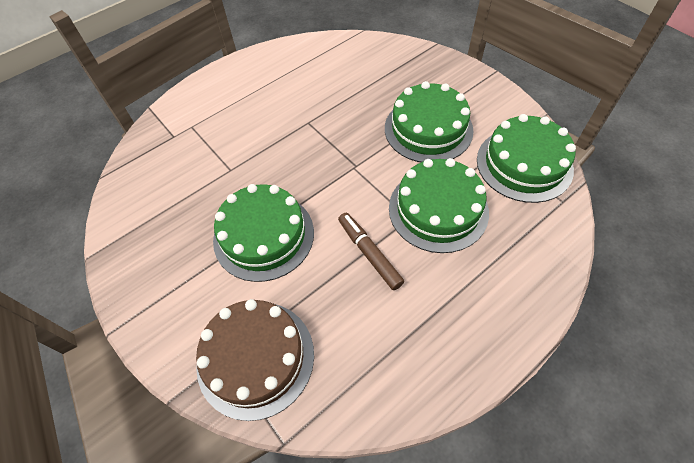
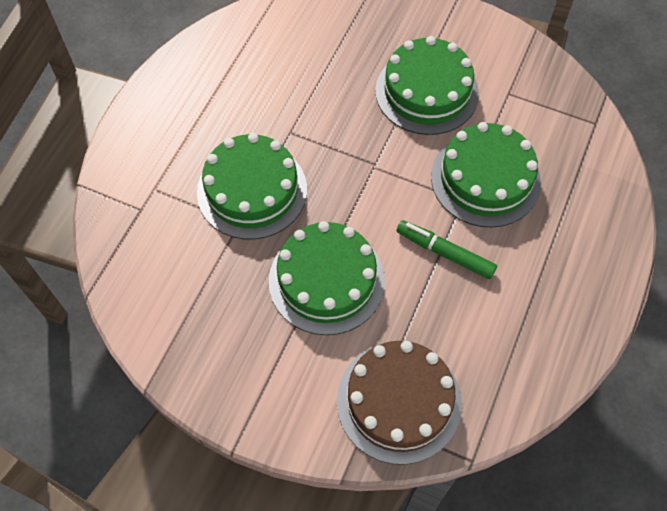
camera: 30 degrees left, 5 degrees up
(369, 253) = (445, 253): brown marker -> green marker
(524, 164) = (542, 96): green cake -> green cake (252, 190)

